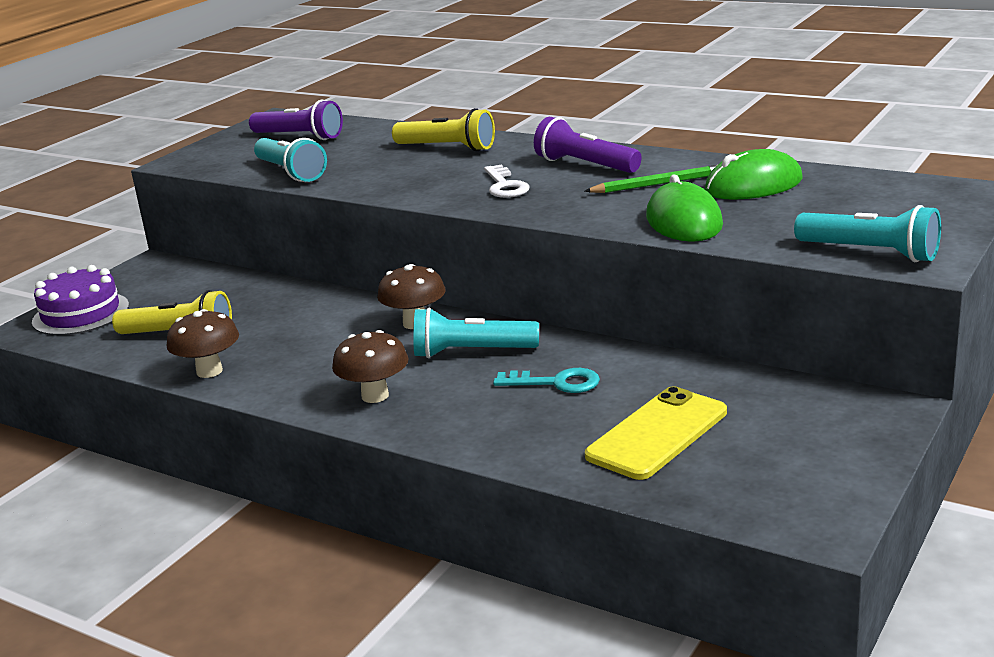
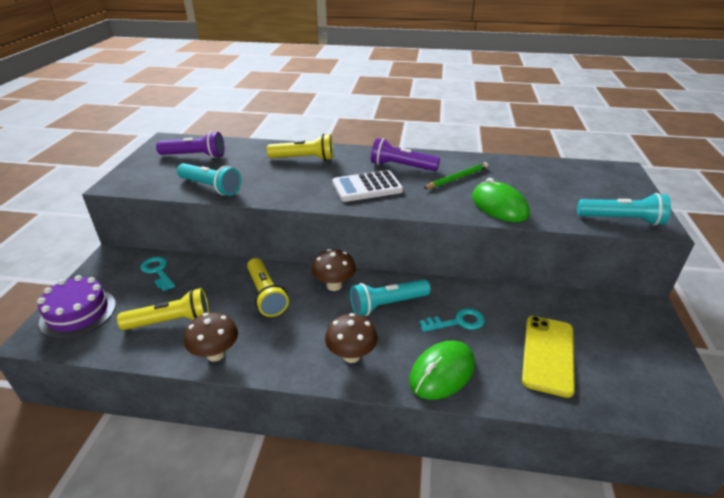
camera: 25 degrees left, 10 degrees up
(197, 284) = (157, 271): none -> turquoise key
(315, 323) = (266, 295): none -> yellow flashlight
(505, 186) = (367, 187): white key -> white calculator
(753, 185) = (510, 174): green mouse -> green mouse (442, 372)

